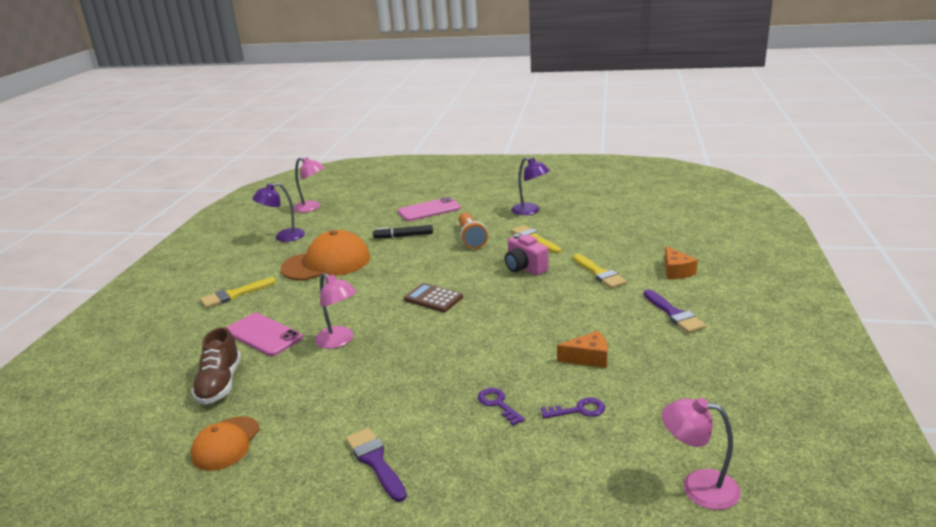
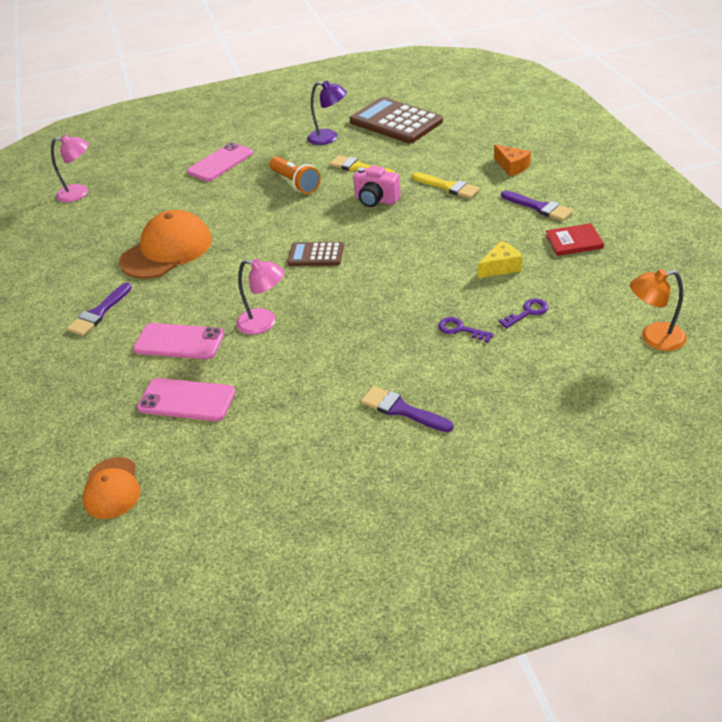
camera: 25 degrees left, 15 degrees up
(220, 384) = (186, 400): brown shoe -> pink phone
(226, 443) = (253, 446): orange cap -> orange cap (112, 488)
(234, 295) = (99, 313): yellow brush -> purple brush
(283, 237) = (84, 235): purple lamp -> none
(403, 236) = (221, 199): black marker -> none
(588, 358) = (501, 267): orange cheese -> yellow cheese
(598, 211) = (395, 122): none -> brown calculator
(685, 356) = (574, 241): none -> red book
(698, 487) = (654, 338): pink lamp -> orange lamp

